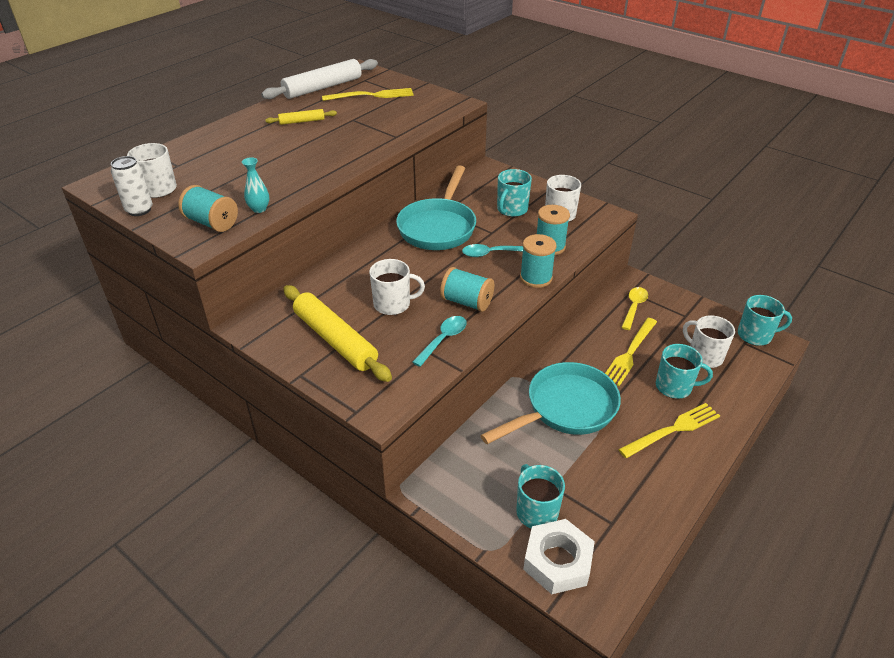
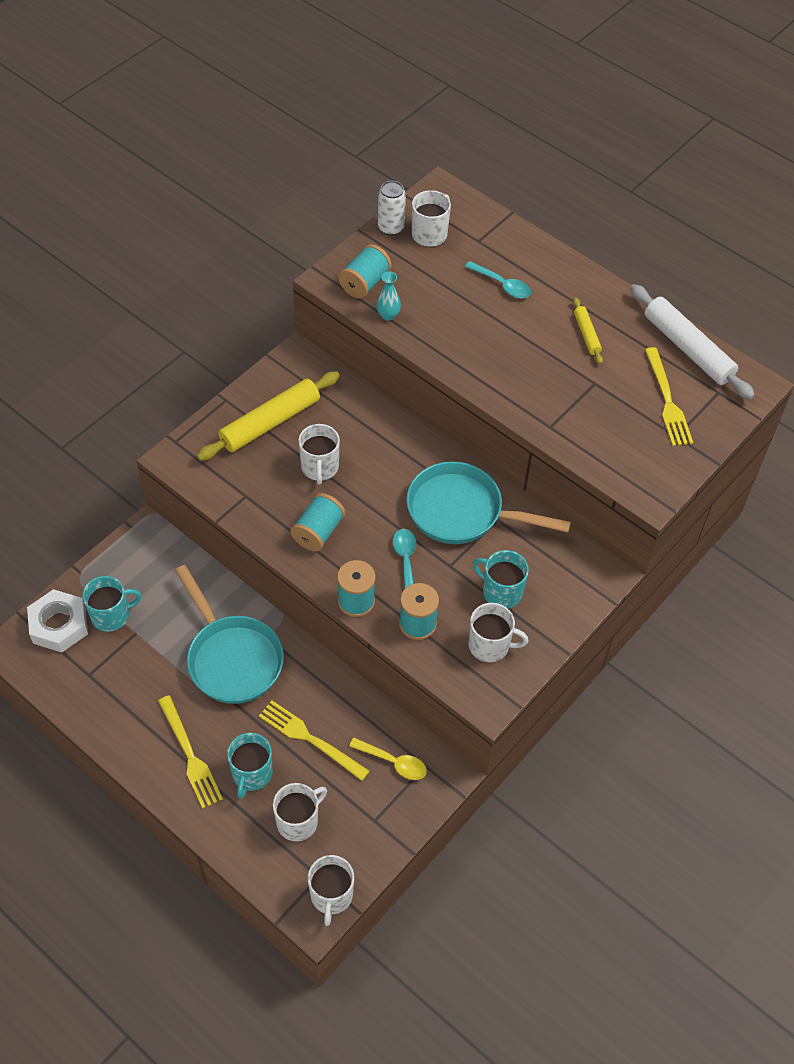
camera: 90 degrees right, 15 degrees up
(443, 339) = (261, 508): turquoise spoon -> turquoise spoon (502, 285)
(755, 335) = (331, 895): turquoise mug -> white mug

